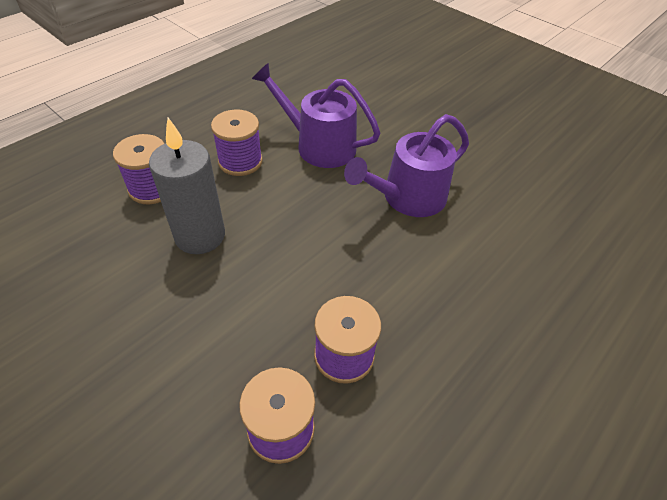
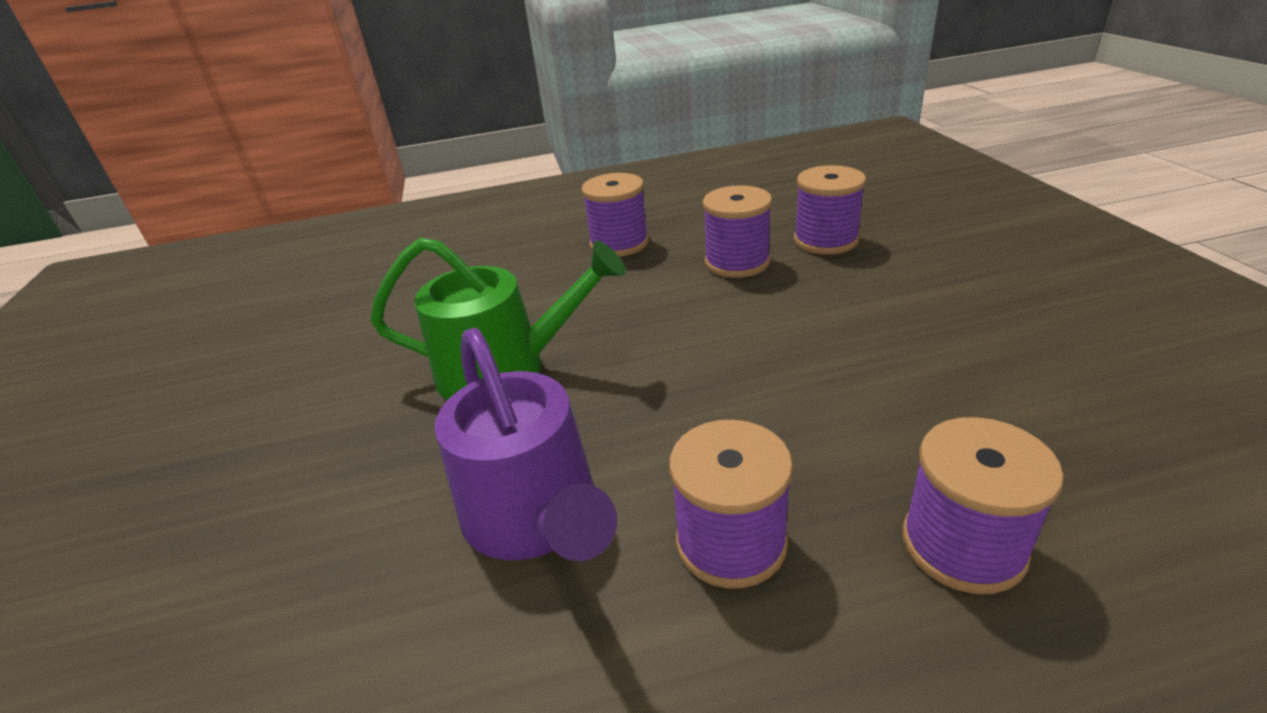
camera: 140 degrees left, 15 degrees down
(200, 236) = (867, 413): grey candle -> none
(408, 197) = (504, 369): purple watering can -> green watering can
(467, 347) = (619, 243): none -> purple spool

